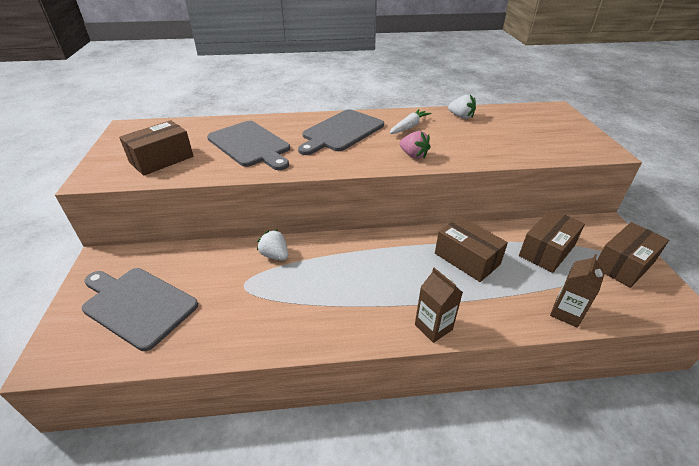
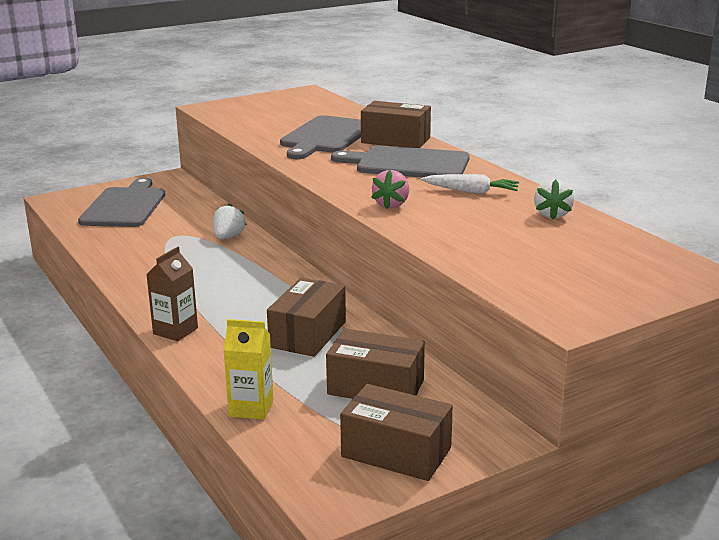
camera: 65 degrees right, 15 degrees down
(161, 159) = (260, 117): brown box -> brown box (395, 140)
(566, 313) = (251, 408): brown carton -> yellow carton

